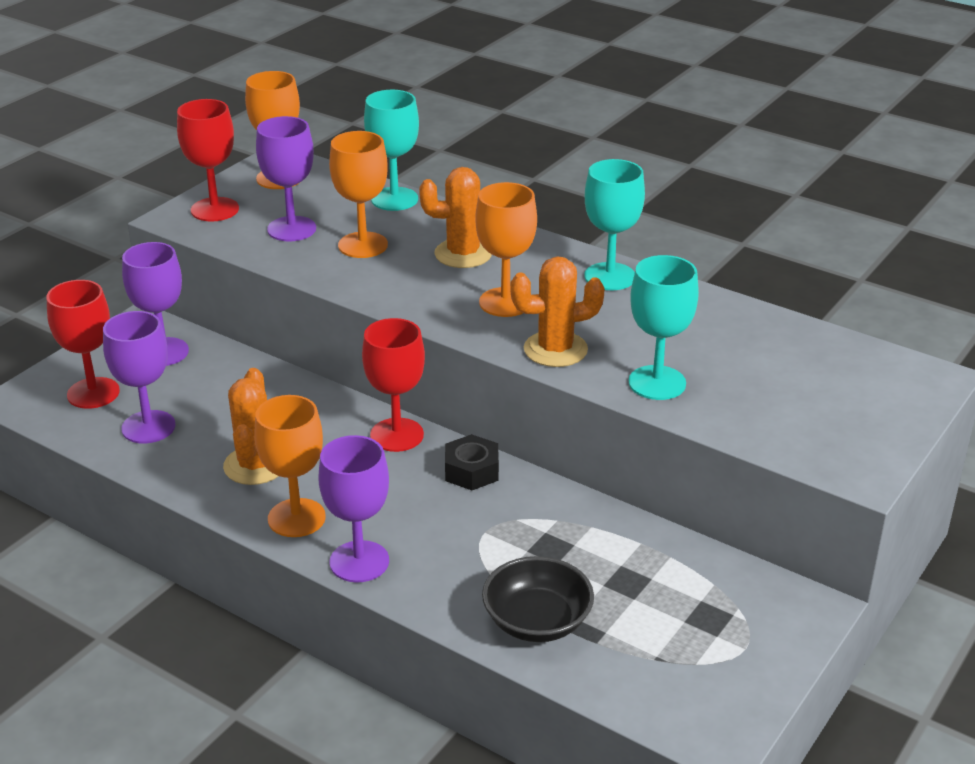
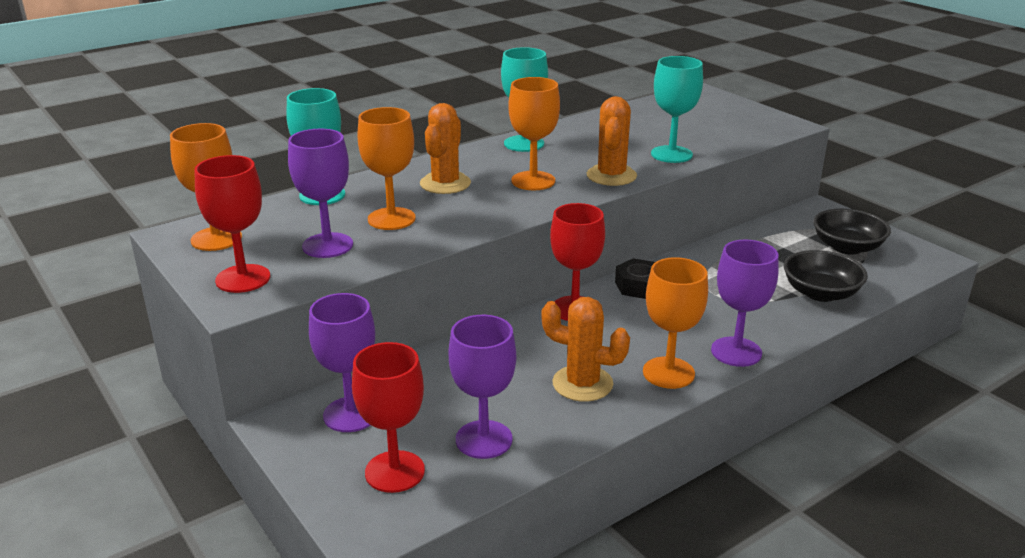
camera: 70 degrees left, 5 degrees down
(693, 641) = (847, 247): none -> black bowl

